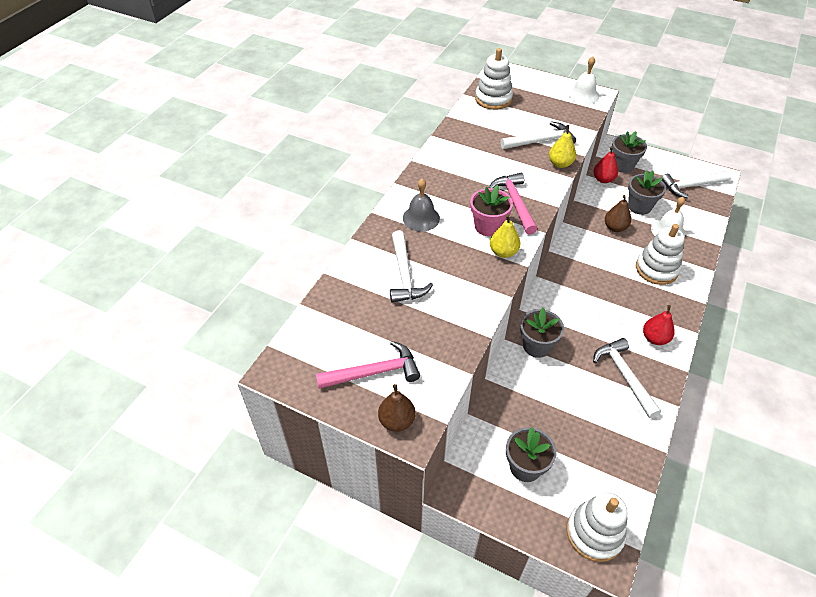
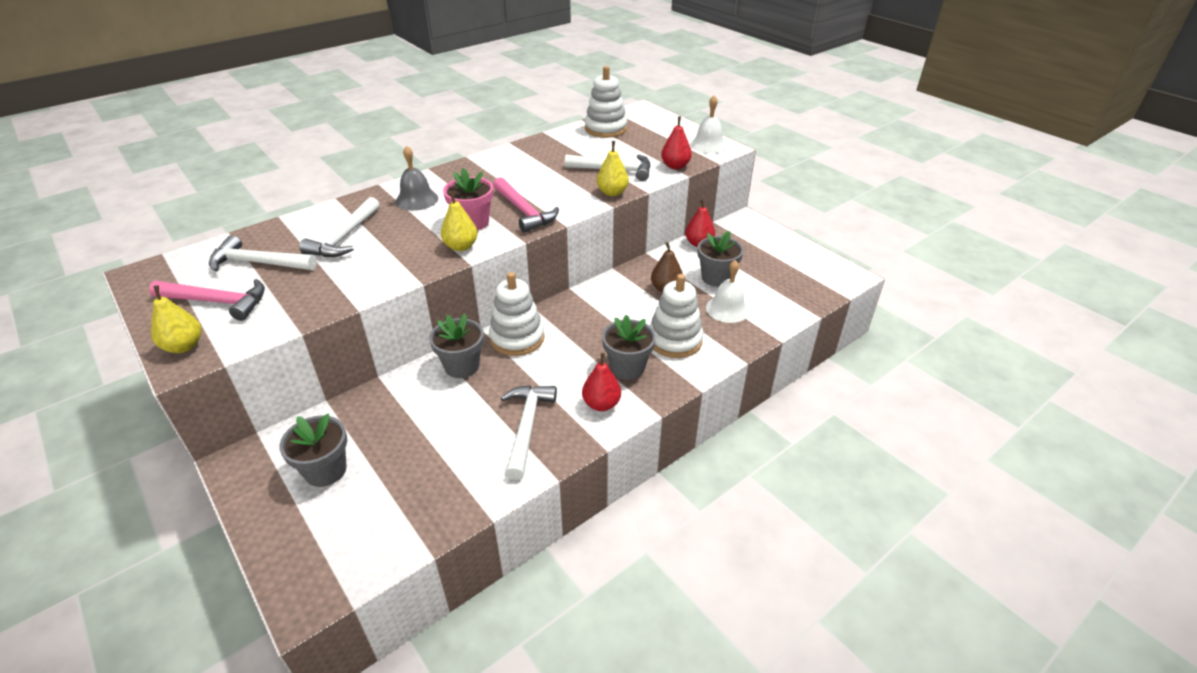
camera: 25 degrees right, 10 degrees down
(397, 421) = (184, 346): brown pear -> yellow pear
(515, 203) = (524, 211): pink hammer -> pink hammer turned 135 degrees clockwise
(580, 123) = (675, 166): none -> red pear
(594, 533) = (323, 566): white stacking toy -> white stacking toy (517, 338)
(622, 165) = (735, 237): grey flower pot -> grey flower pot (627, 367)
(692, 186) = (803, 276): white hammer -> white hammer (259, 263)

